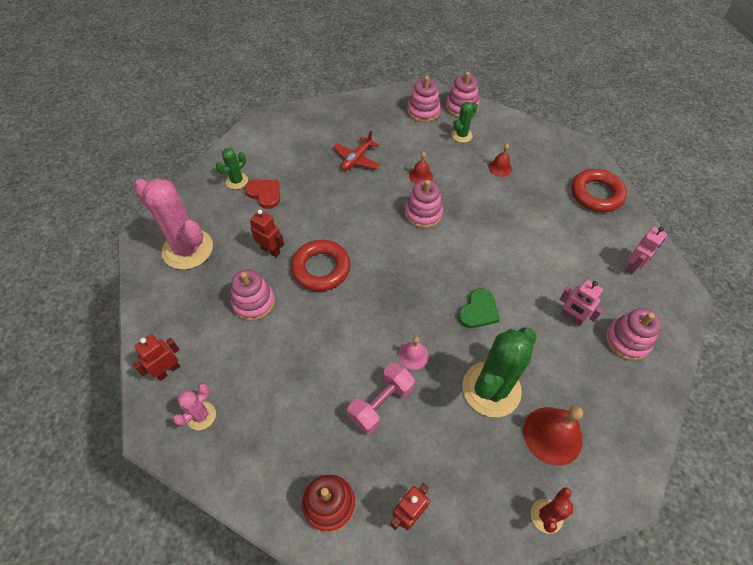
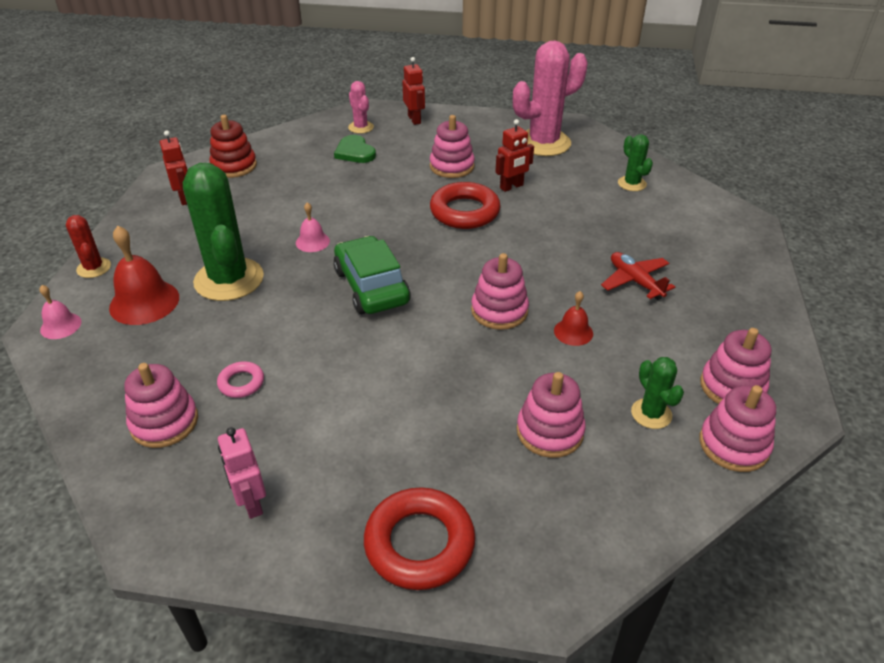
camera: 115 degrees right, 15 degrees down
(264, 194) = (601, 198): red heart -> none
(381, 403) = (285, 209): pink dumbbell -> none
(441, 290) = (371, 286): none -> green car
(478, 311) = (321, 305): green heart -> green heart (355, 152)
(500, 168) = (550, 431): red bell -> pink stacking toy
(571, 318) = (241, 383): pink robot -> pink ring
(616, 481) = (61, 326): none -> pink bell

